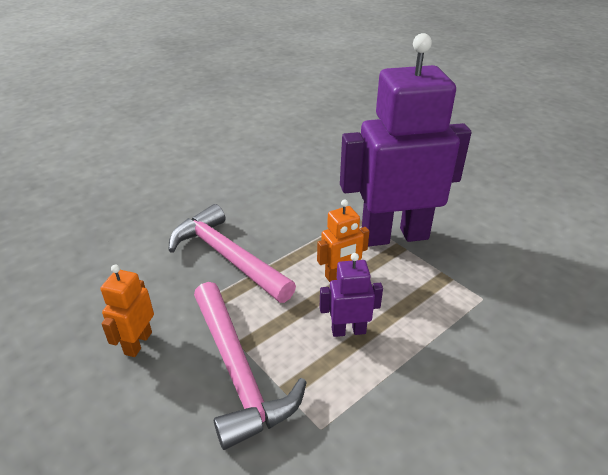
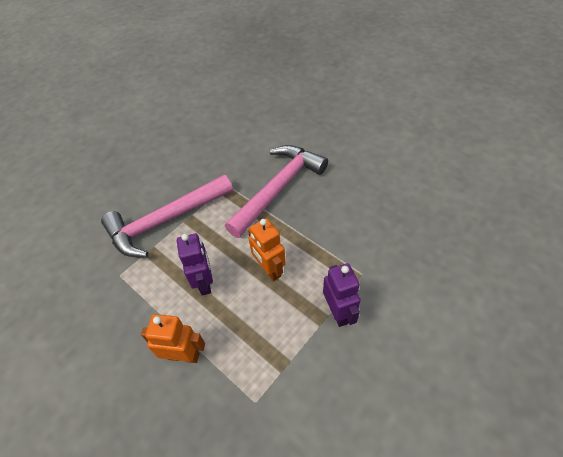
camera: 85 degrees right, 15 degrees up
(138, 343) = (188, 165): orange robot -> orange robot (184, 355)
(394, 235) = (338, 312): purple robot -> purple robot, size x0.42

